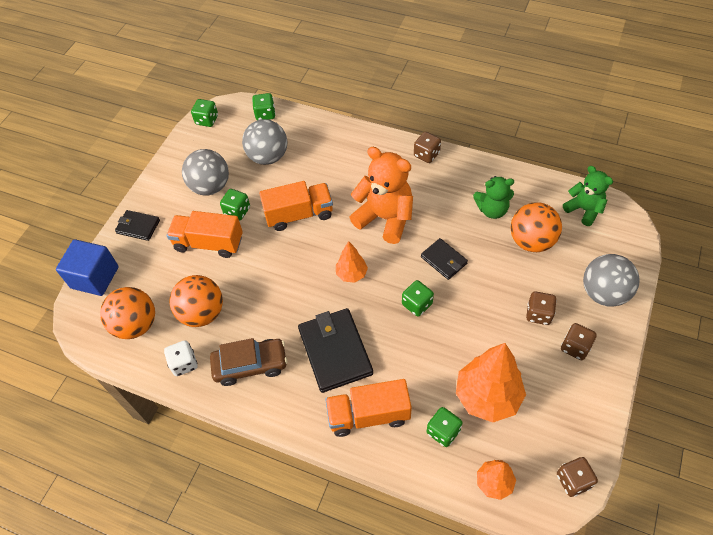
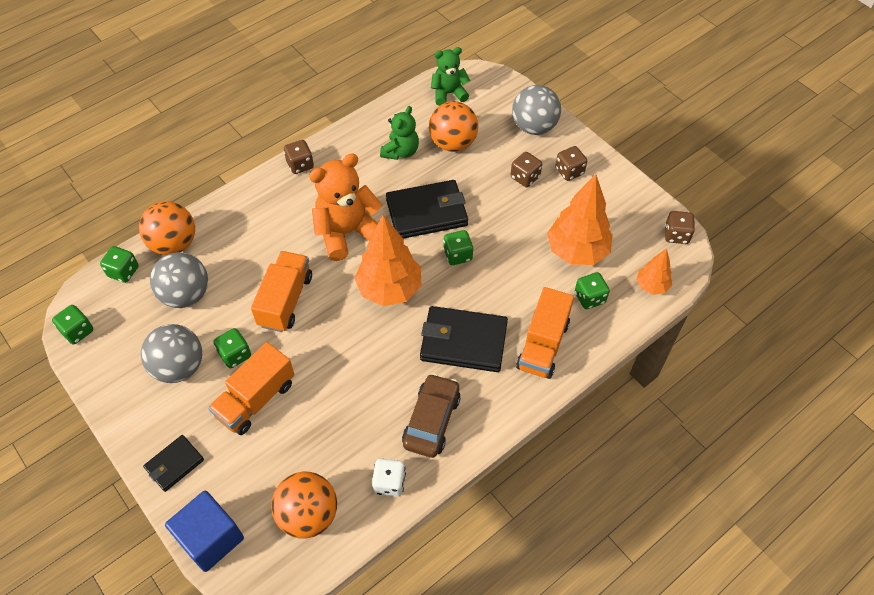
camera: 65 degrees left, 0 degrees up
(202, 313) = (340, 441): orange ball -> orange ball (174, 244)
(351, 274) = (389, 289): orange tree -> orange tree, size x1.87
(443, 260) = (426, 212): black wallet -> black wallet, size x1.80

